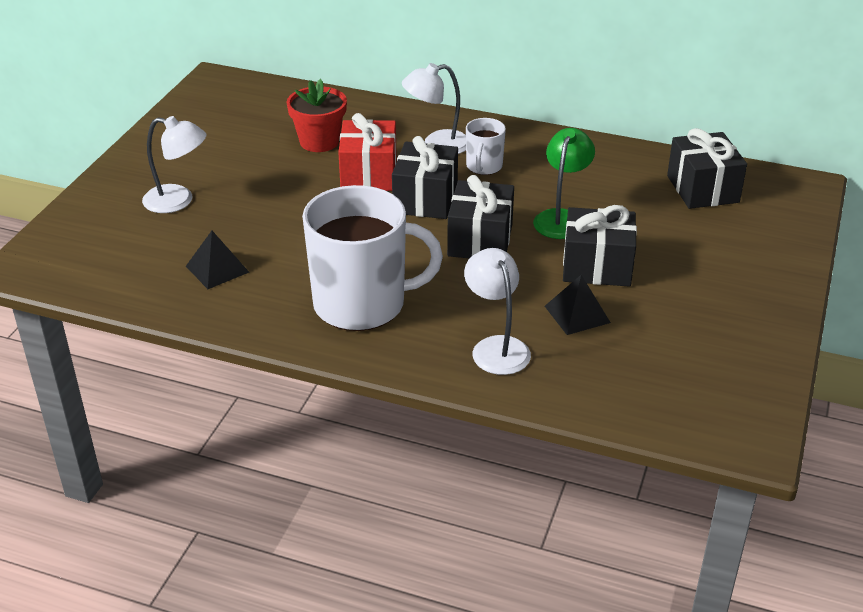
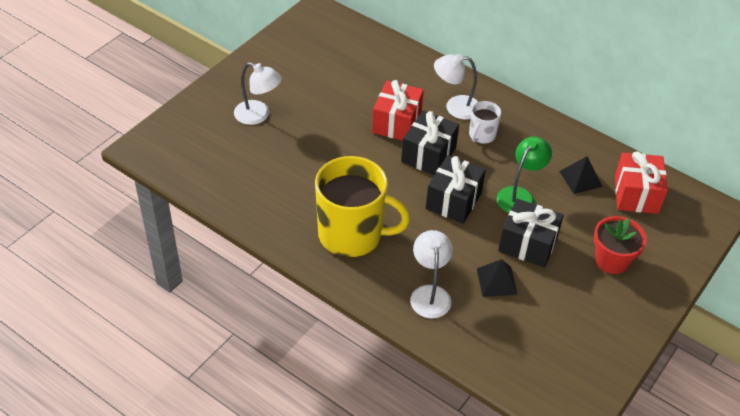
camera: 15 degrees right, 10 degrees up
(217, 269) = (266, 180): black pyramid -> black pyramid (580, 179)
(319, 142) = (372, 85): red flower pot -> red flower pot (611, 260)
(362, 304) = (352, 234): white mug -> yellow mug
(702, 189) = (636, 194): black gift -> red gift

